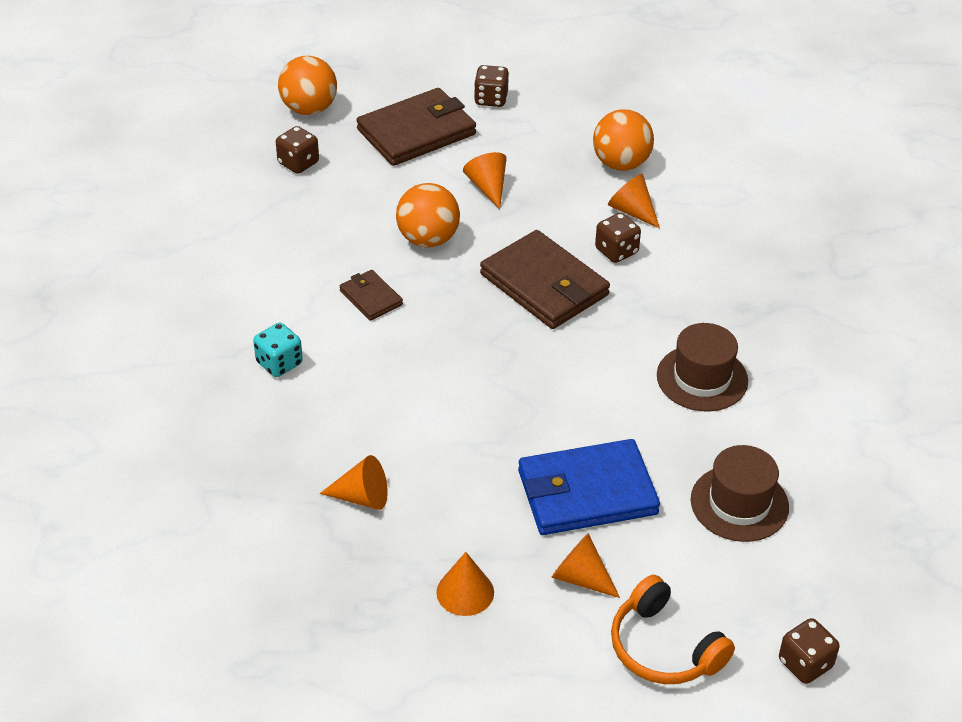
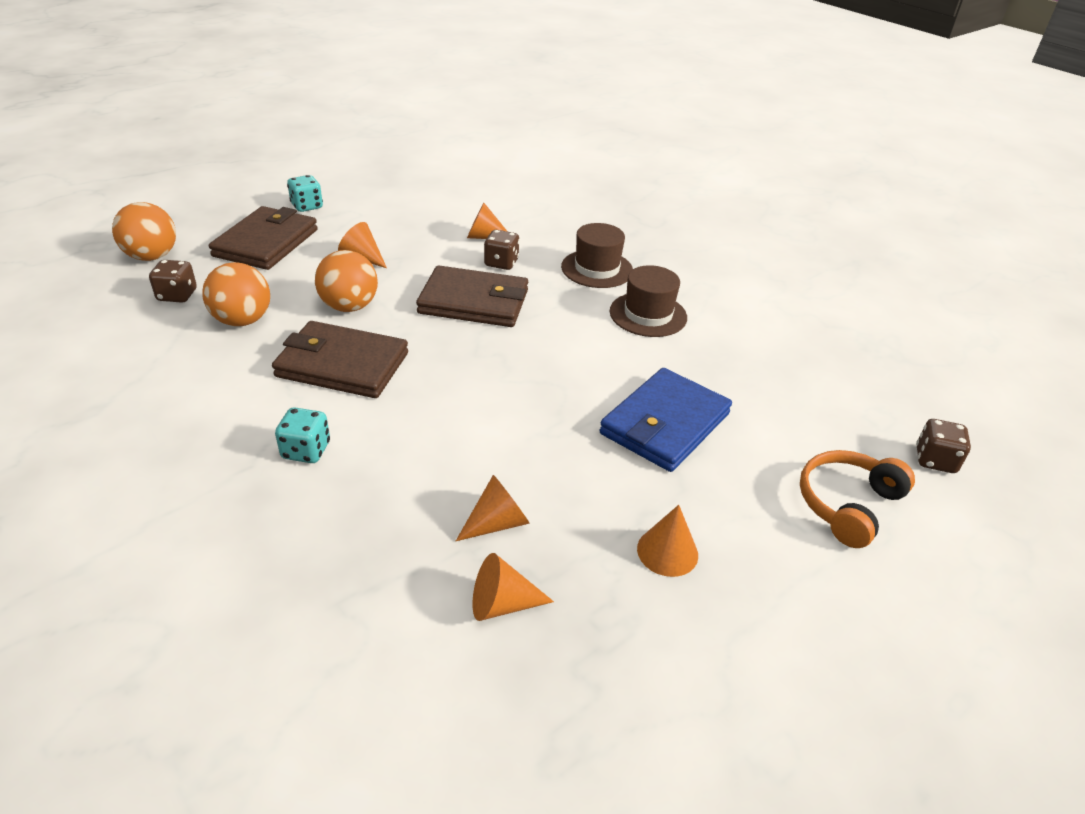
camera: 40 degrees left, 5 degrees down
(371, 298) = (342, 365): brown wallet -> brown wallet, size x1.99
(491, 99) = (307, 206): brown dice -> turquoise dice
(580, 577) = (734, 487): orange cone -> orange cone (502, 604)
(621, 164) = (445, 214): orange ball -> orange ball (243, 320)
(664, 648) = (847, 504): orange headphones -> orange headphones turned 120 degrees clockwise
(739, 503) = (766, 379): brown hat -> brown hat (597, 269)

